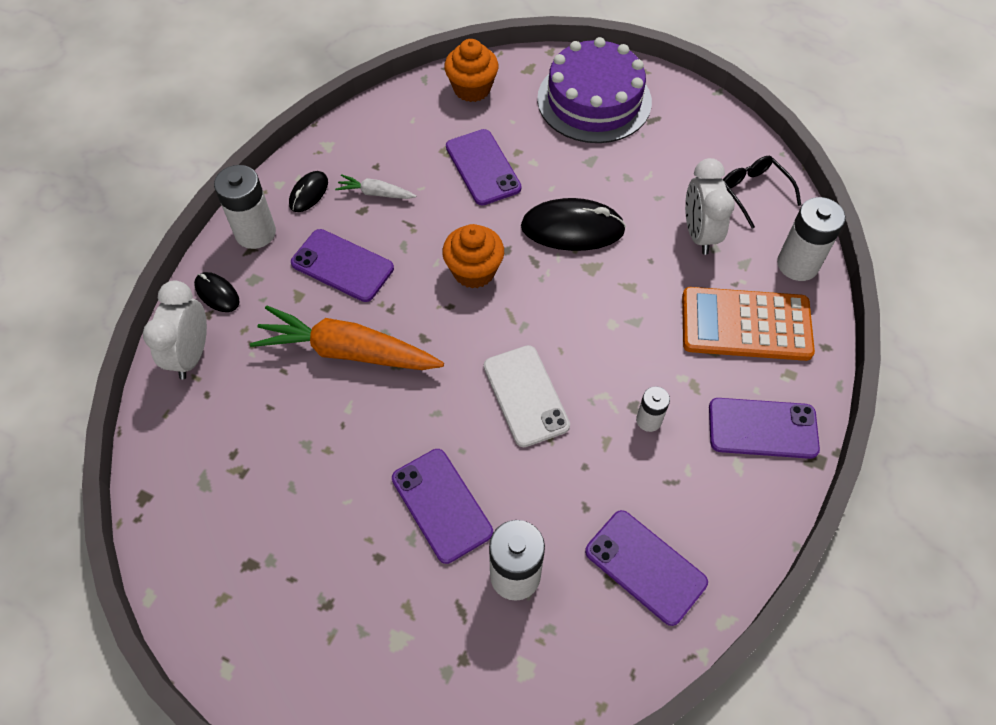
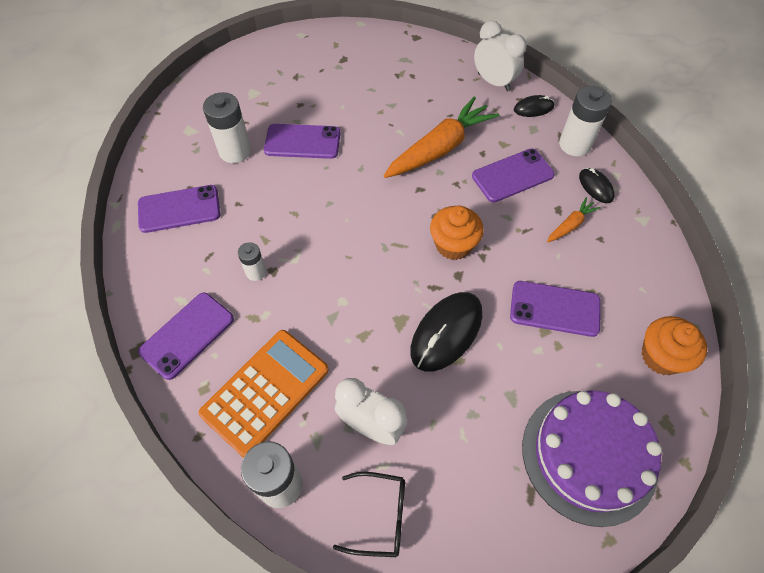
camera: 125 degrees right, 0 degrees up
(375, 193) = (570, 225): white carrot -> orange carrot
(526, 395) = (332, 217): white phone -> none

